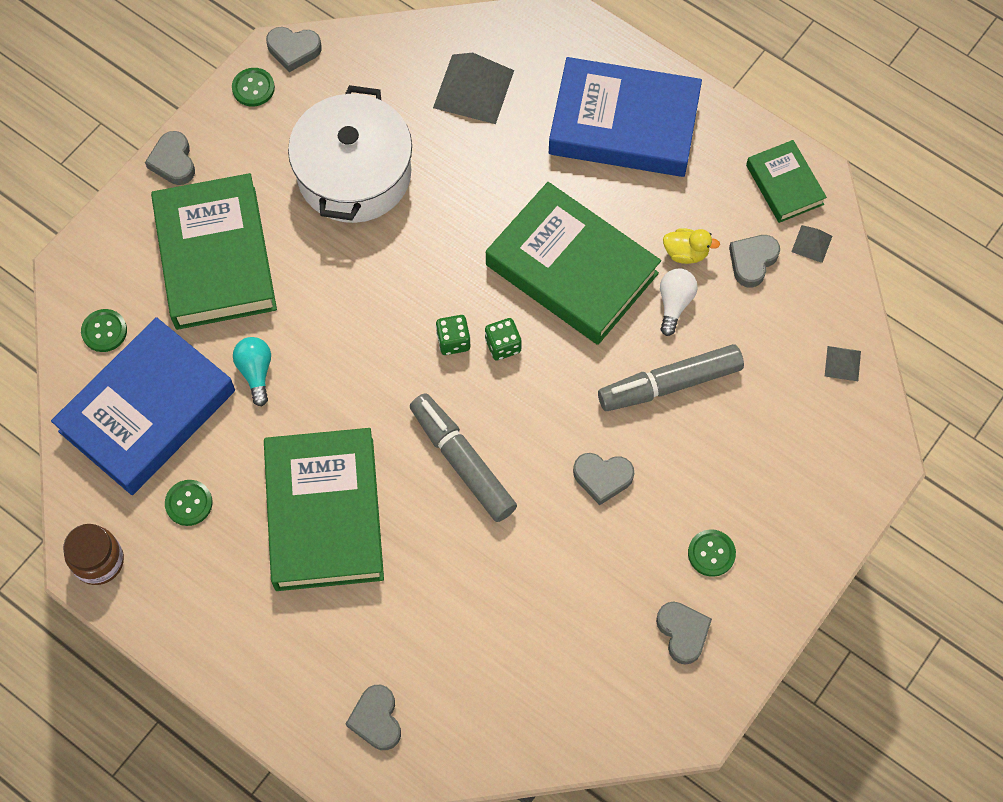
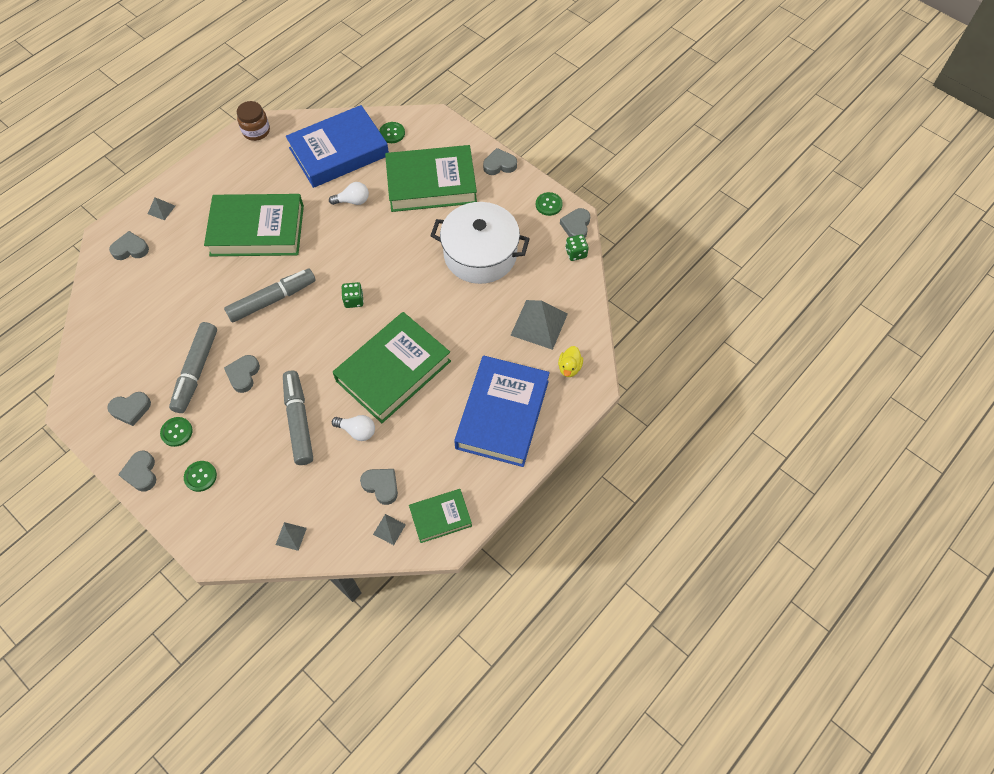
camera: 95 degrees right, 5 degrees down
(147, 411) = (339, 152): blue book -> blue book turned 75 degrees counterclockwise
(189, 503) = (279, 169): green button -> green button (200, 476)
(256, 372) = (353, 201): turquoise light bulb -> white light bulb
(287, 688) = (161, 209): none -> grey pyramid
(503, 345) = (345, 327): green dice -> green dice (576, 253)
(604, 549) = (196, 371): none -> grey marker
(686, 253) = (394, 443): yellow duck -> yellow duck (569, 368)
(784, 588) = (141, 473): none -> grey heart

